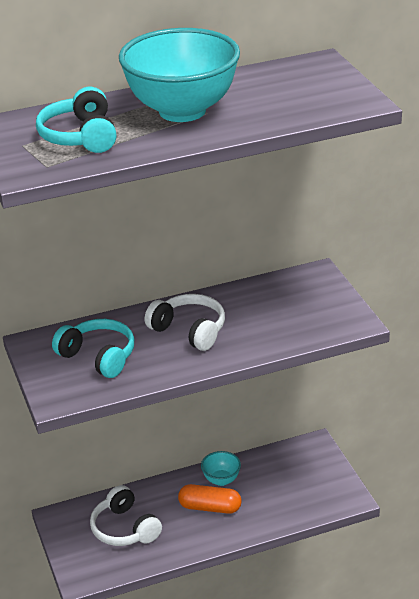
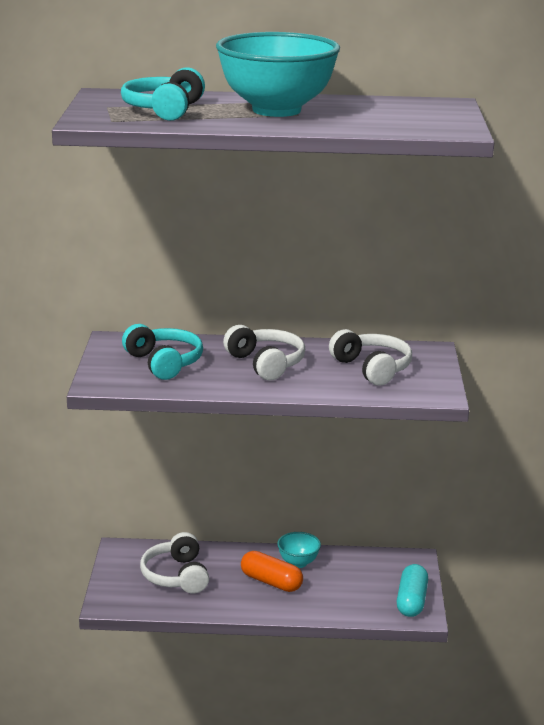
camera: 20 degrees right, 10 degrees down
(283, 309) = (372, 368): none -> white headphones
(335, 488) = (411, 601): none -> turquoise capsule

